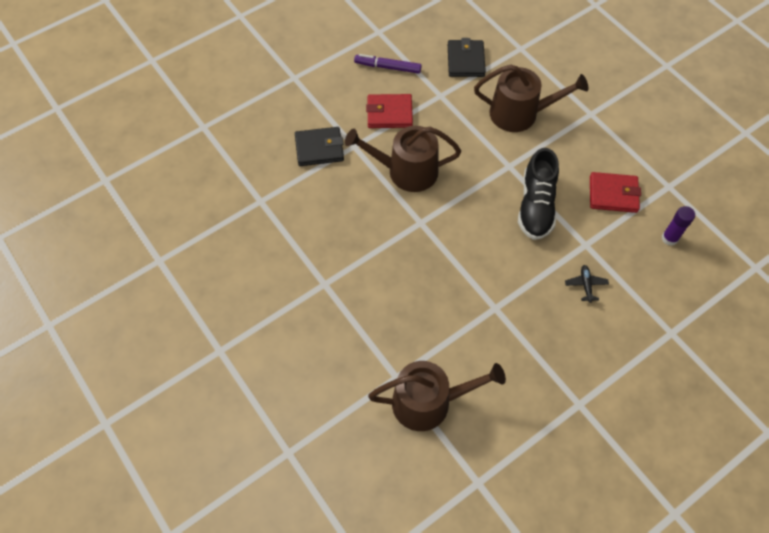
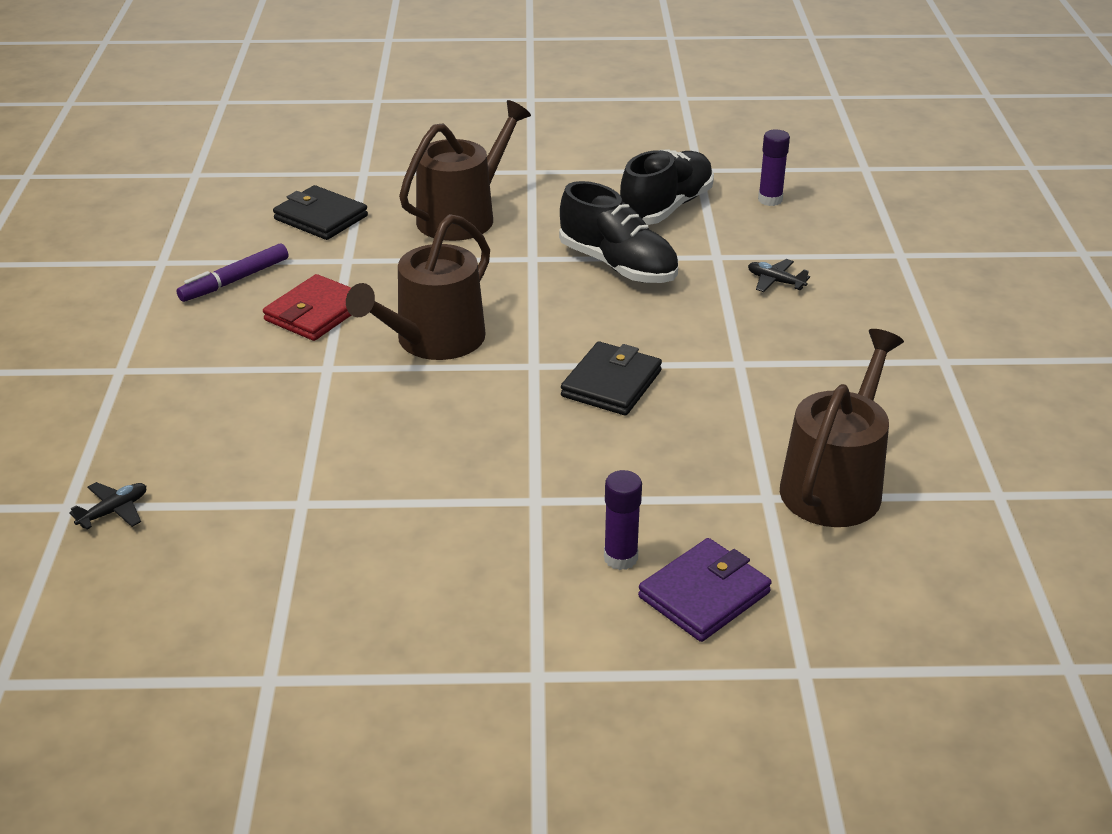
camera: 55 degrees left, 25 degrees down
(211, 143) = (114, 511): none -> black plane
(310, 340) = (620, 558): none -> purple glue stick
(310, 386) = (704, 595): none -> purple wallet
(319, 148) = (286, 401): black wallet -> black wallet (611, 383)
(613, 194) = (666, 207): red wallet -> black shoe

